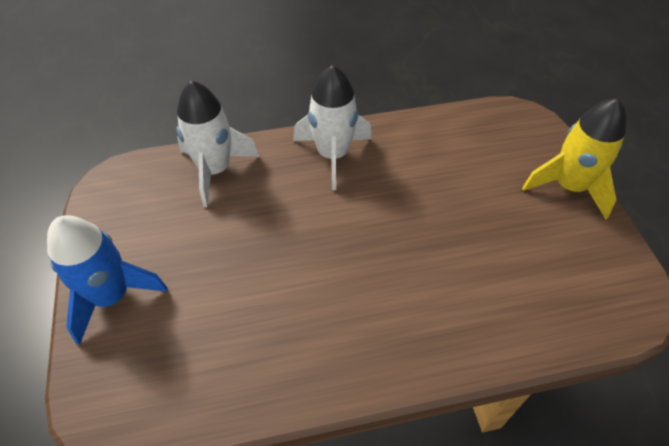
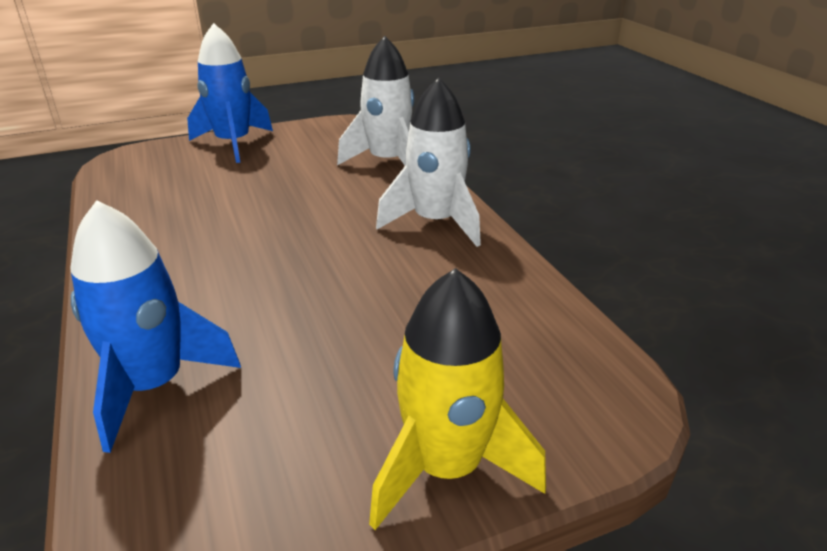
camera: 80 degrees right, 20 degrees down
(515, 322) = (154, 385): none -> blue rocket

